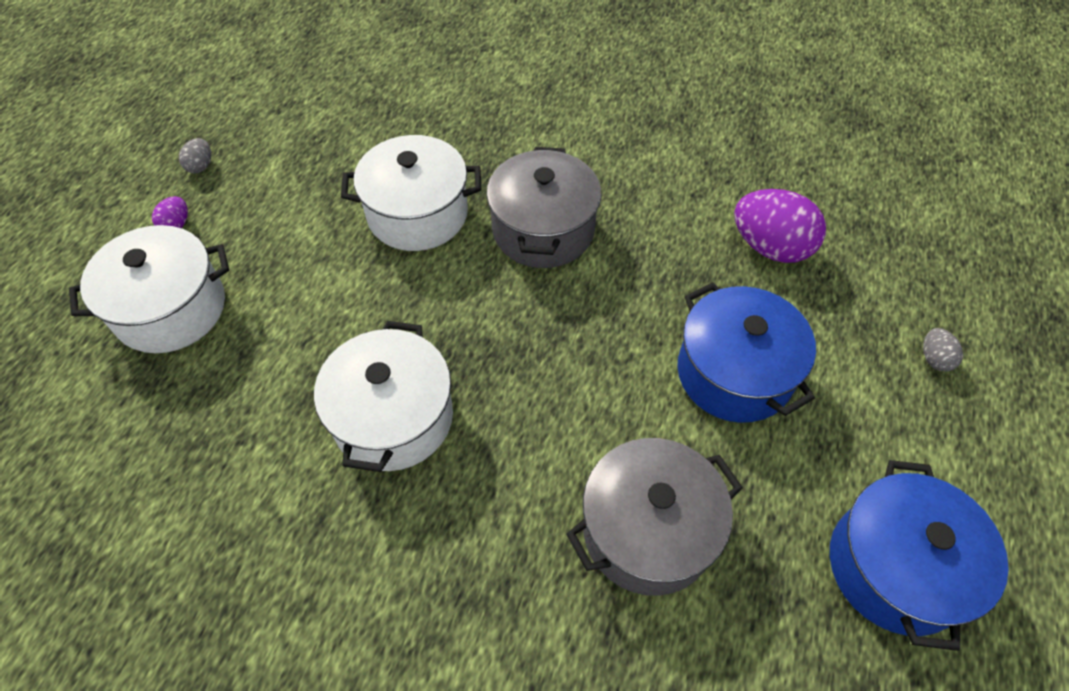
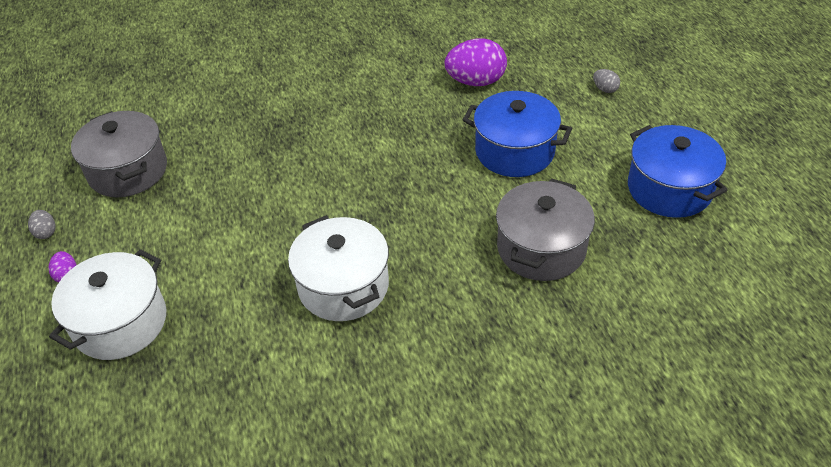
camera: 35 degrees left, 10 degrees down
(417, 214) = (243, 176): white pot -> none
(543, 230) = (336, 141): grey pot -> grey pot (128, 171)

